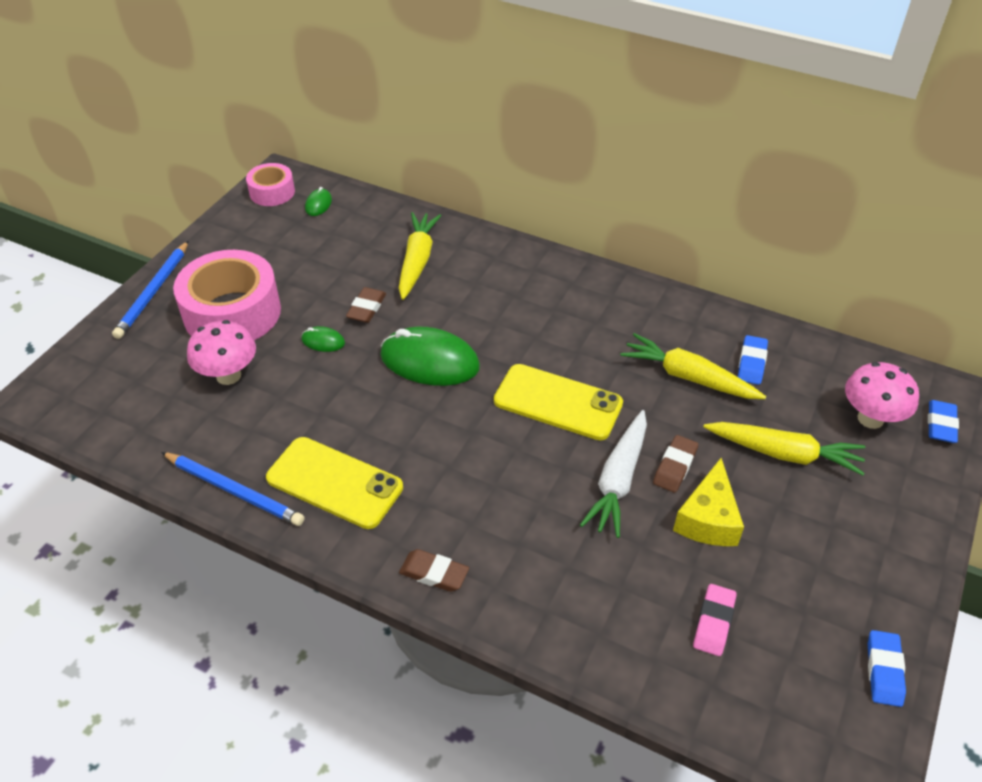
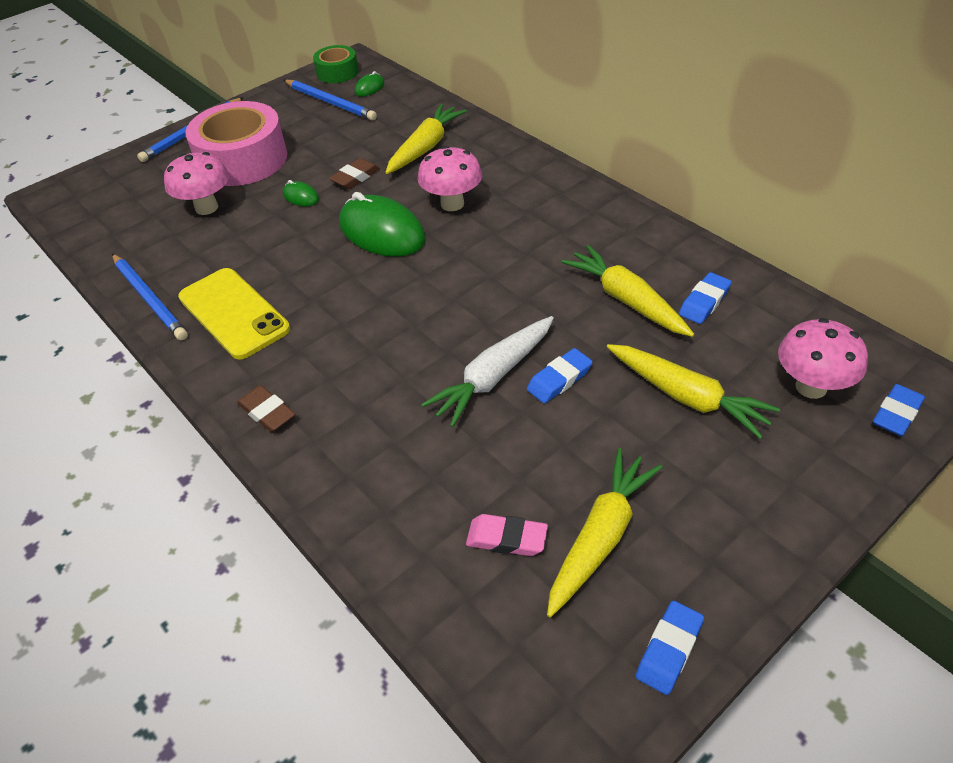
camera: 25 degrees right, 0 degrees up
(272, 192) = (337, 72): pink tape -> green tape
(287, 228) = (330, 102): none -> blue pencil
(479, 316) = (452, 204): none -> pink mushroom
(558, 402) = (478, 293): yellow phone -> none
(675, 467) = (559, 379): brown eraser -> blue eraser
(708, 519) = (563, 437): yellow cheese -> none
(713, 622) = (506, 539): pink eraser -> pink eraser turned 60 degrees clockwise
(785, 596) = (600, 537): none -> yellow carrot

